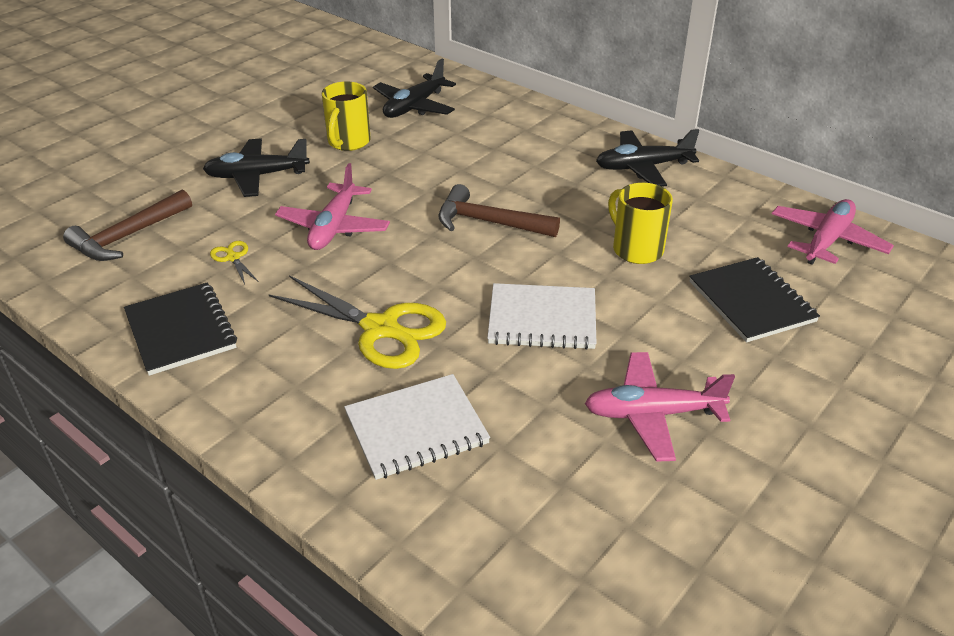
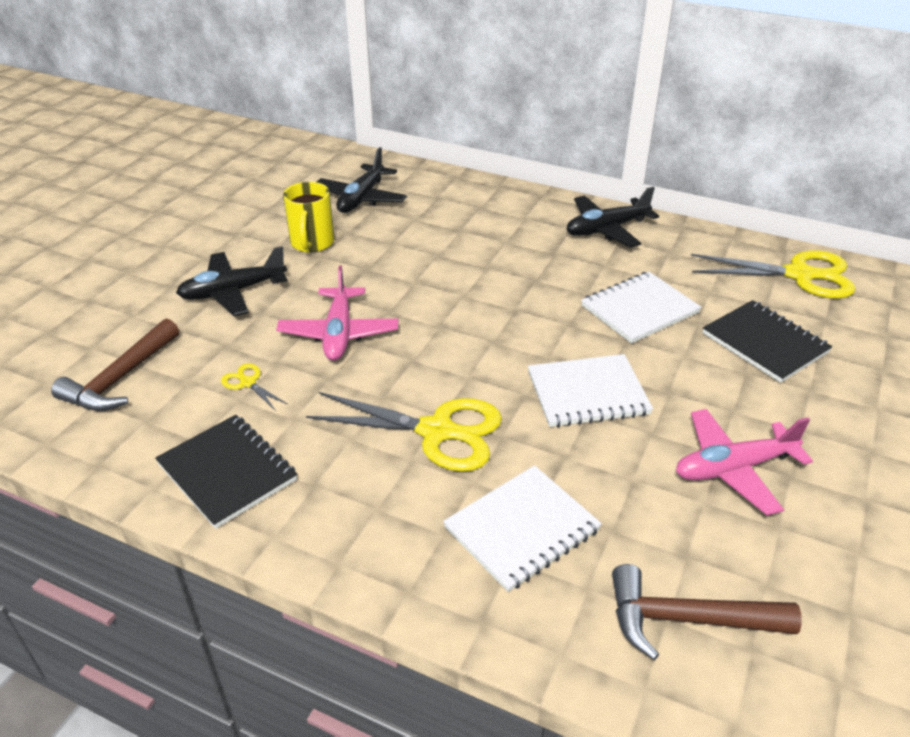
camera: 15 degrees left, 0 degrees up
(488, 222) = (490, 304): brown hammer -> brown hammer (686, 620)
(636, 249) = (639, 309): yellow mug -> white notebook
(827, 240) = (799, 275): pink plane -> yellow scissors

